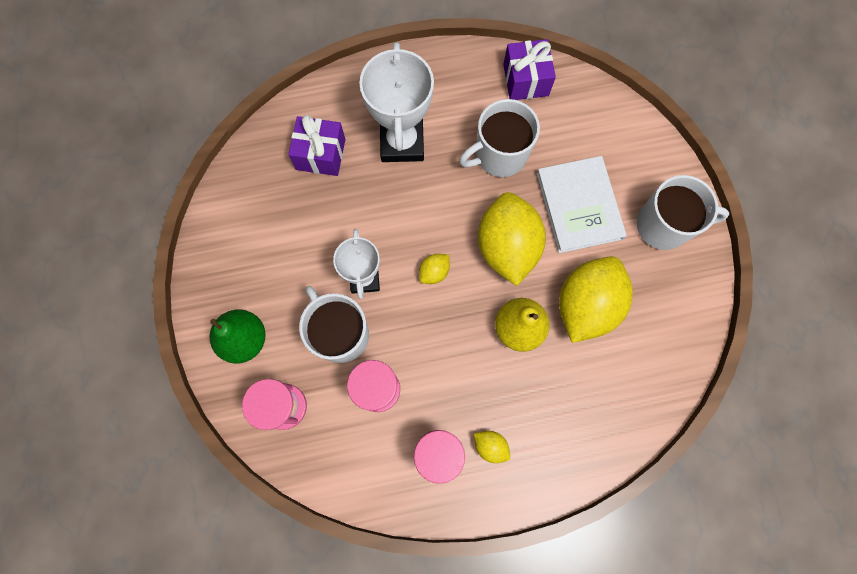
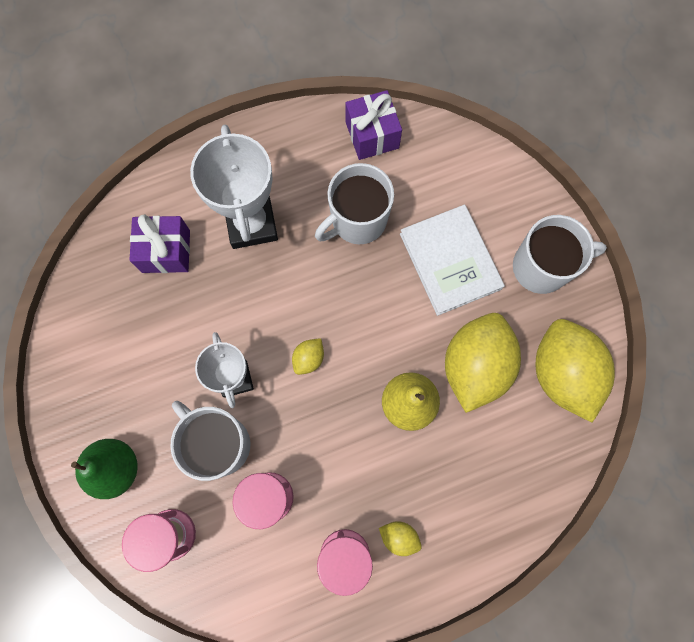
camera: 10 degrees left, 0 degrees up
(507, 247) = (381, 318): yellow lemon -> yellow lemon (562, 373)

